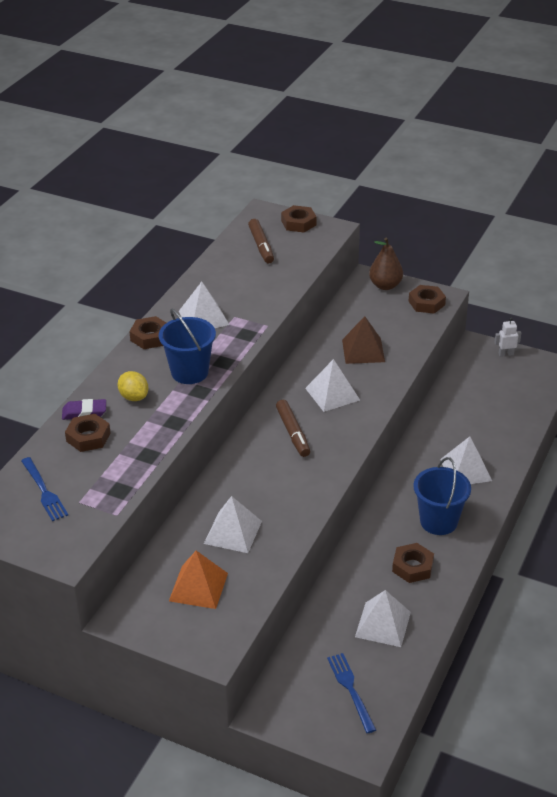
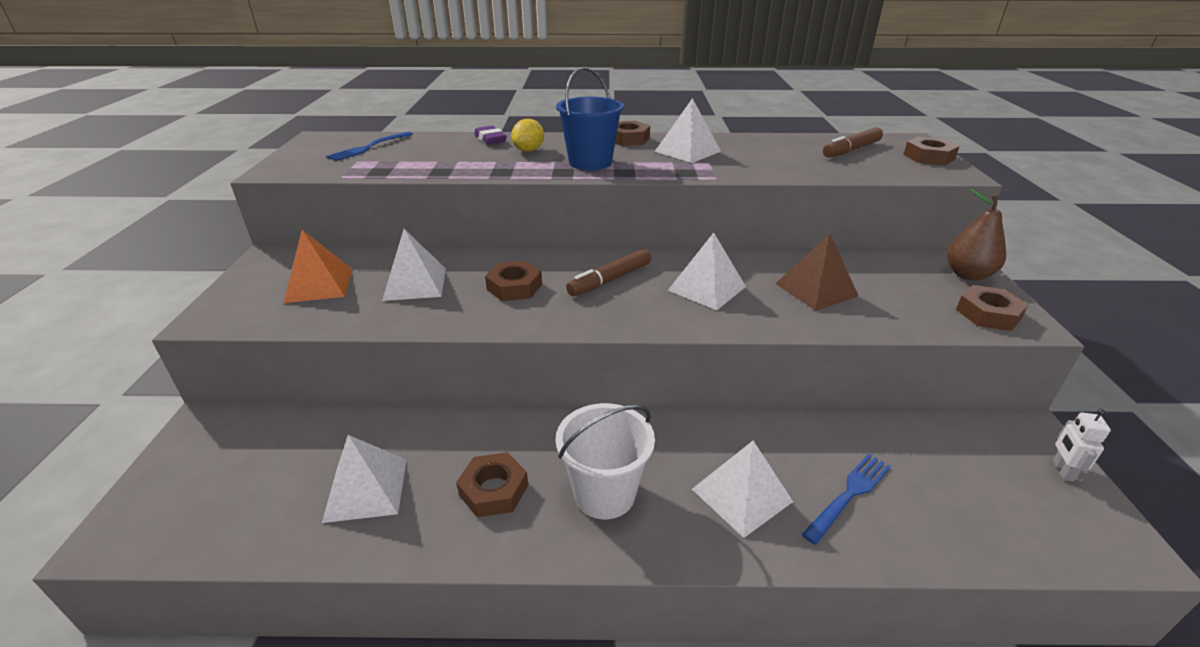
camera: 65 degrees right, 5 degrees down
(88, 437) = (455, 147): brown nut -> brown nut (514, 287)
(350, 689) = (235, 490): blue fork -> blue fork (849, 494)
(438, 521) = (604, 494): blue bucket -> white bucket
(506, 354) = (1062, 471): white robot -> white robot turned 135 degrees counterclockwise

